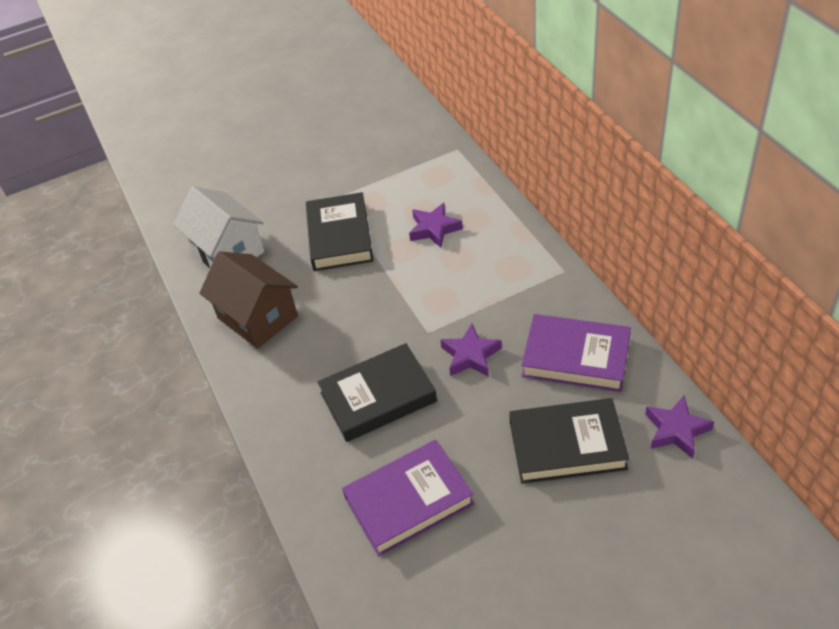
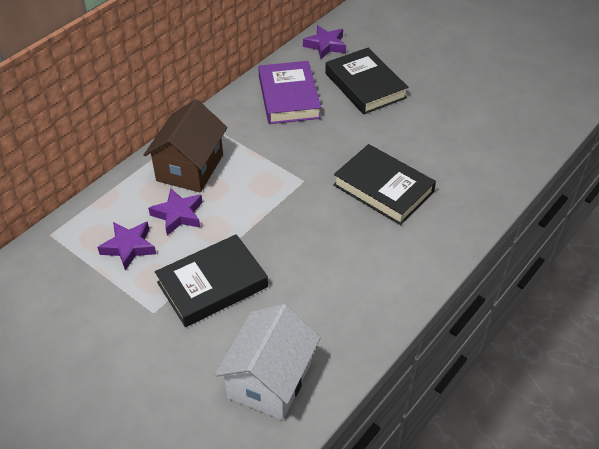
camera: 120 degrees left, 0 degrees up
(257, 317) = (345, 307): brown house -> brown house (190, 168)
(408, 501) = (455, 144): purple book -> none
(470, 355) = (315, 149): purple star -> purple star (129, 247)

